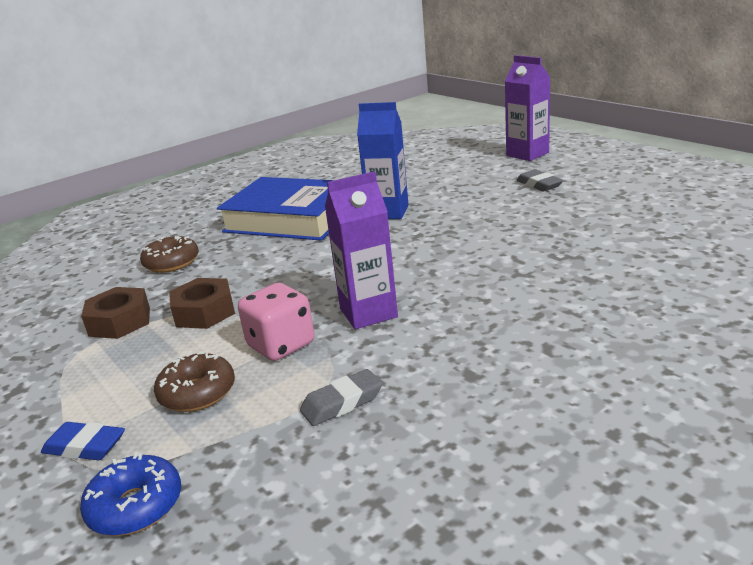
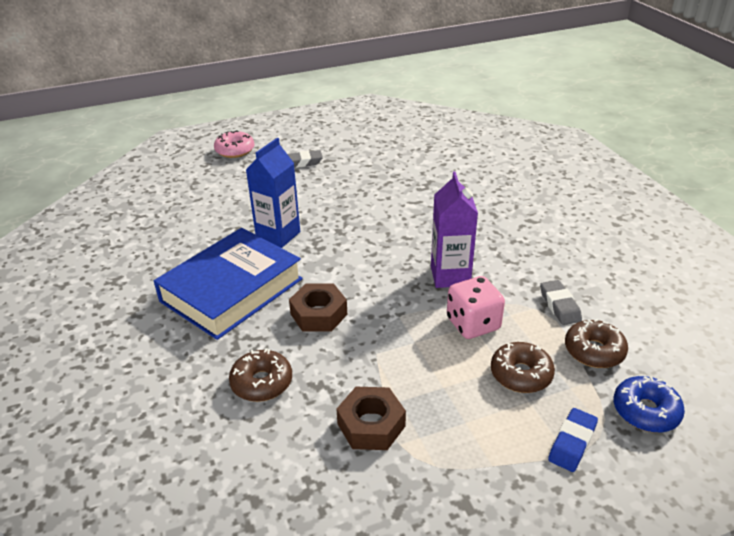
camera: 75 degrees left, 10 degrees up
(204, 312) = (391, 363): brown nut -> brown nut (319, 314)
(251, 446) = (594, 351): none -> brown donut
(527, 154) = (235, 150): purple carton -> pink donut

